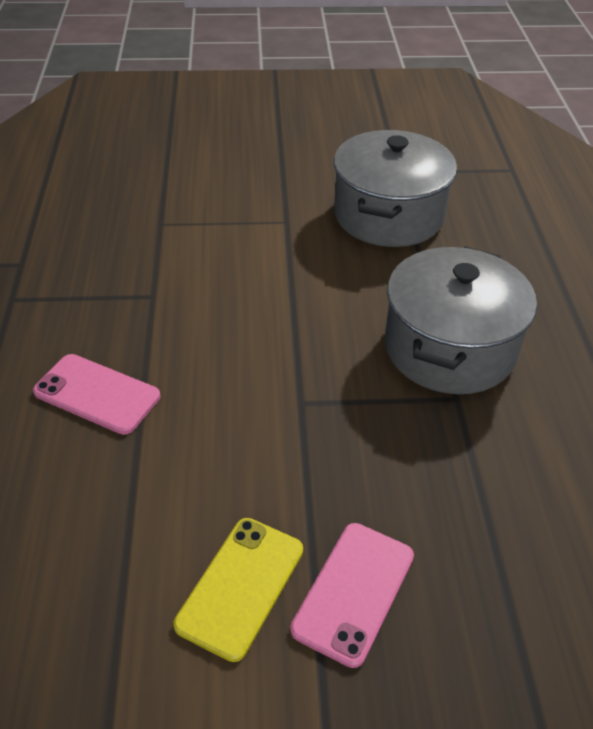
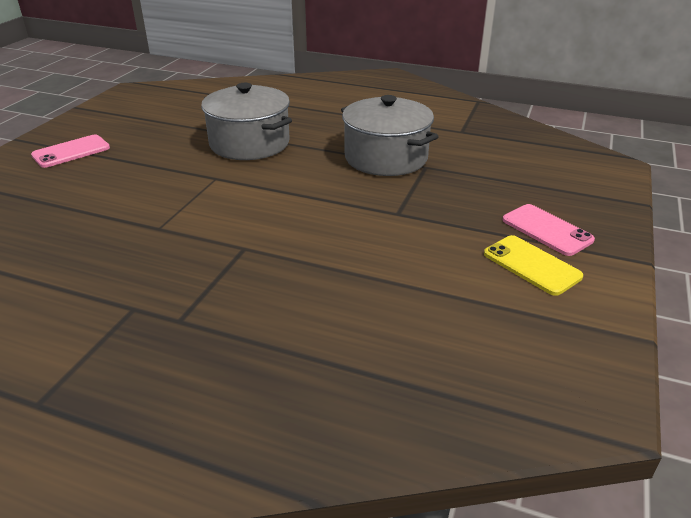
camera: 65 degrees left, 10 degrees down
(97, 394) = (334, 292): pink phone -> pink phone (71, 152)

